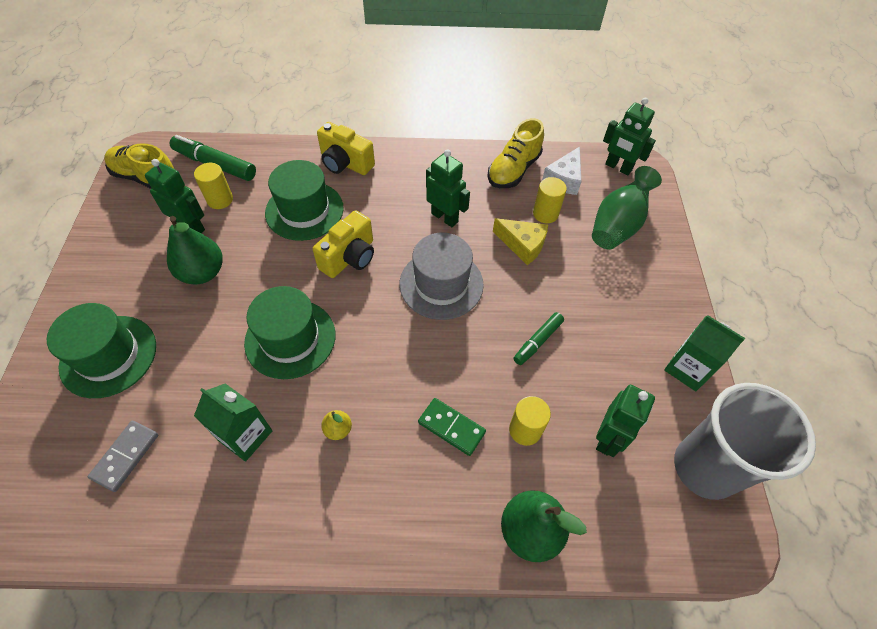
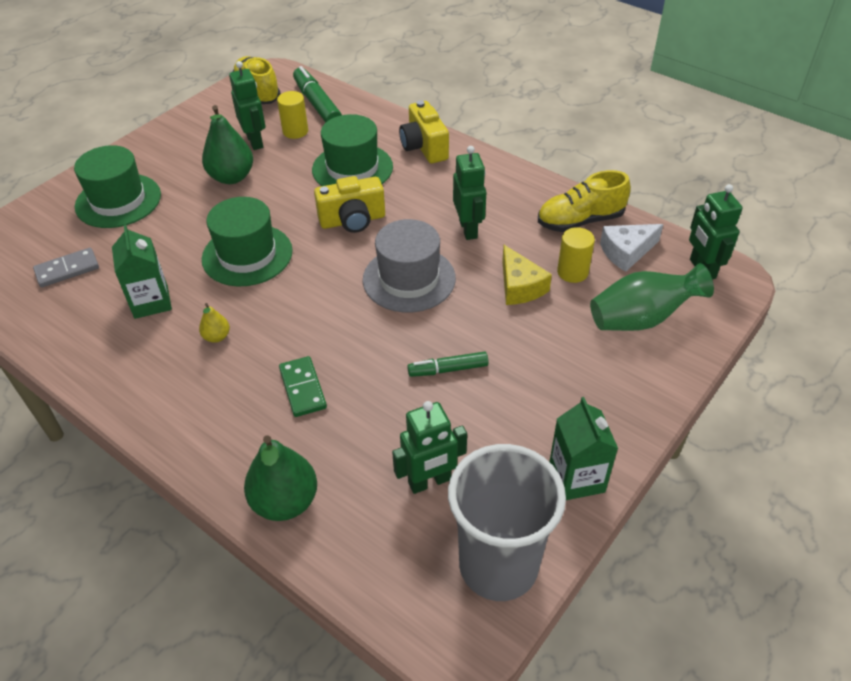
camera: 40 degrees right, 10 degrees down
(525, 430) = (361, 428): yellow cylinder -> none

